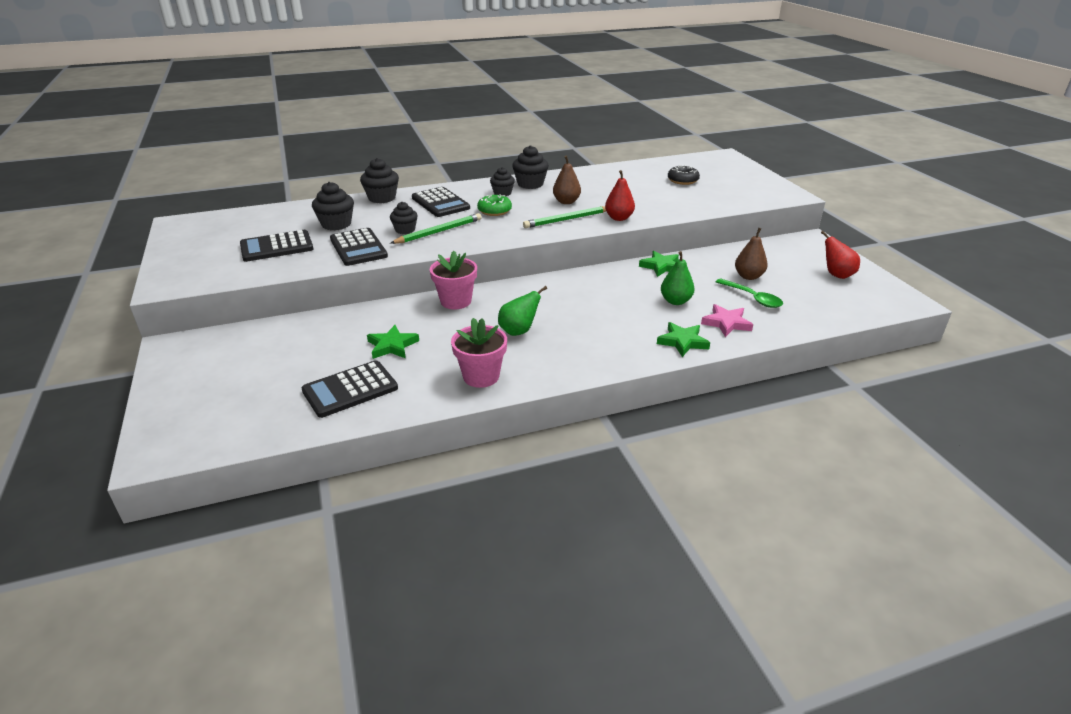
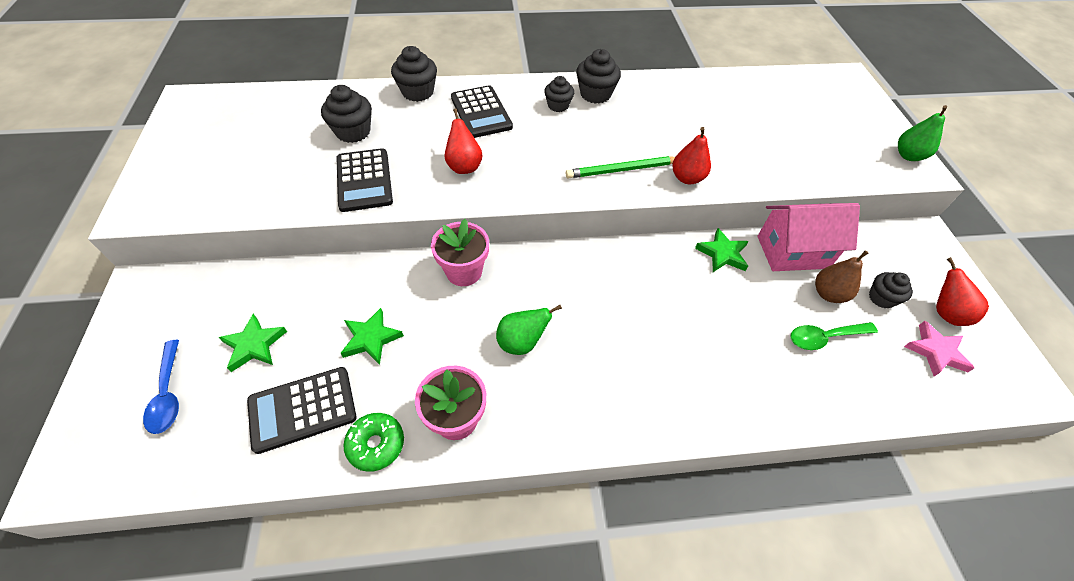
camera: 10 degrees right, 20 degrees up
(227, 398) = (168, 394): none -> blue spoon
(277, 247) = (275, 162): black calculator -> none
(405, 230) = (426, 156): black cupcake -> black cupcake (881, 298)
(439, 232) = (464, 166): green pencil -> red pear
(494, 211) = (540, 138): green donut -> green donut (376, 444)
(566, 202) = (630, 135): brown pear -> none
(675, 301) = (725, 324): green pear -> green pear (908, 156)
(682, 180) = (784, 117): black donut -> none
(682, 342) = (716, 405): green star -> green star (254, 345)
(714, 259) = (792, 252): none -> pink house
(726, 323) = (780, 380): pink star -> pink star (935, 351)
(752, 298) = (824, 337): green spoon -> green spoon turned 105 degrees clockwise

